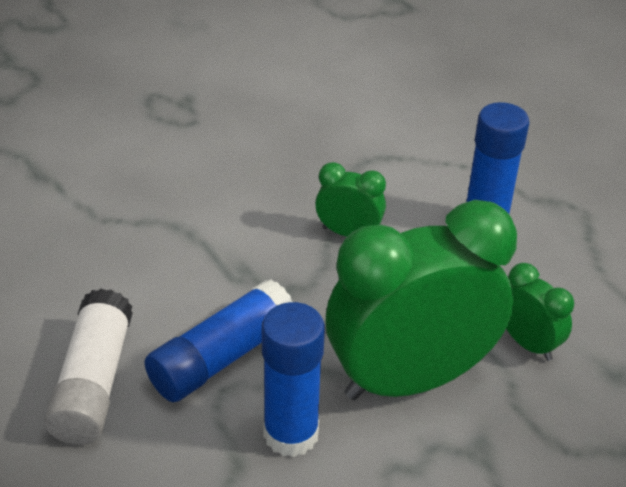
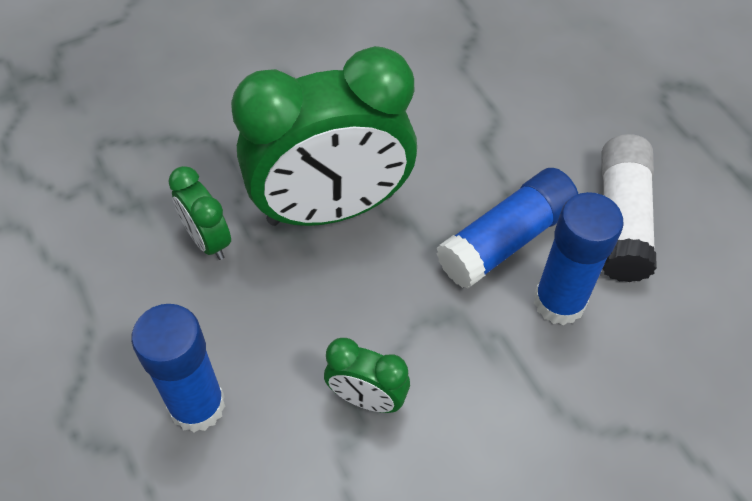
camera: 175 degrees left, 15 degrees up
(291, 434) = (442, 164): blue glue stick -> blue glue stick (559, 302)

